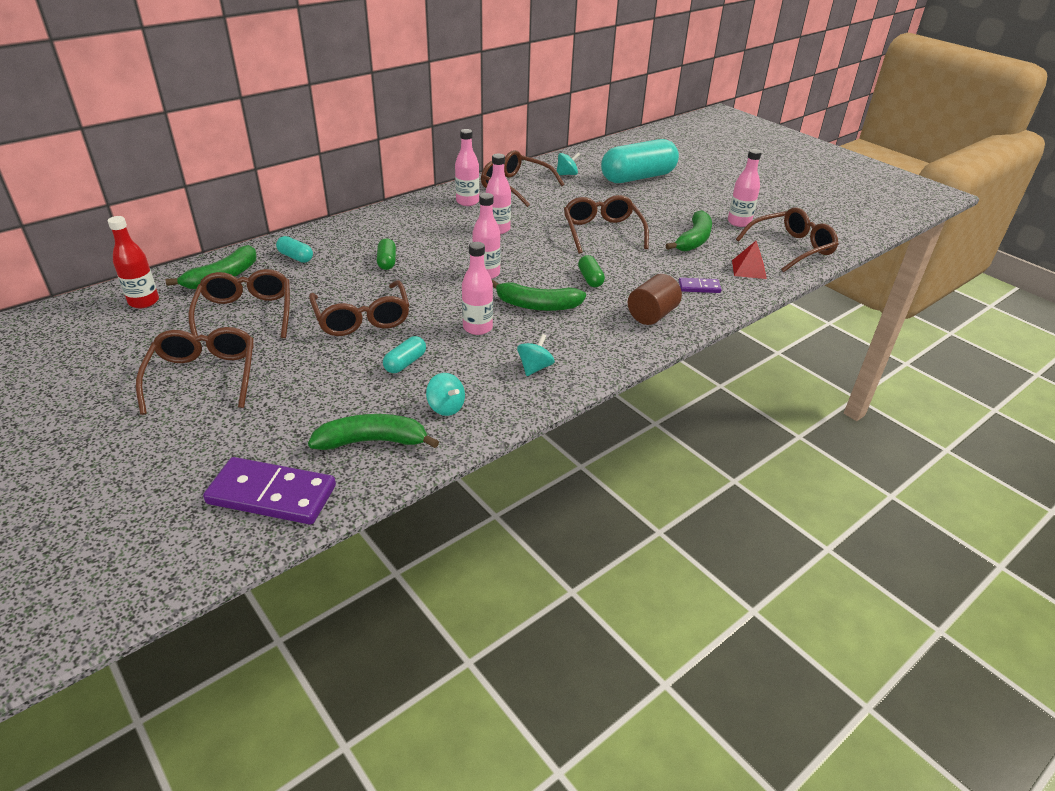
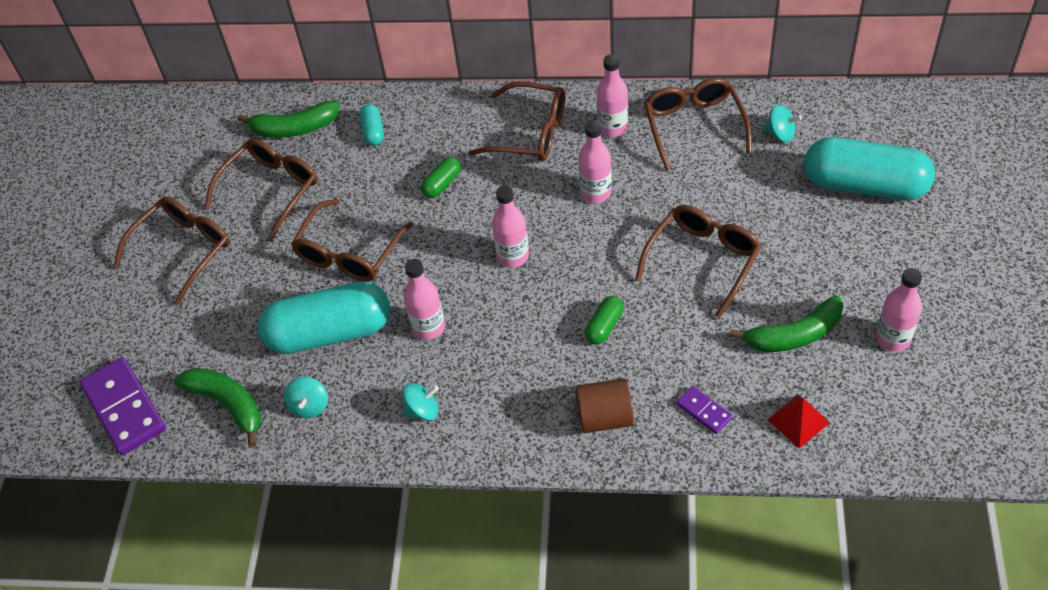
camera: 50 degrees right, 15 degrees up
(144, 302) = (215, 128): red bottle -> none
(405, 363) = (329, 332): turquoise capsule -> turquoise capsule, size x2.35
(537, 305) = (511, 331): green banana -> none
(791, 248) = (900, 421): brown glasses -> brown glasses (530, 133)

